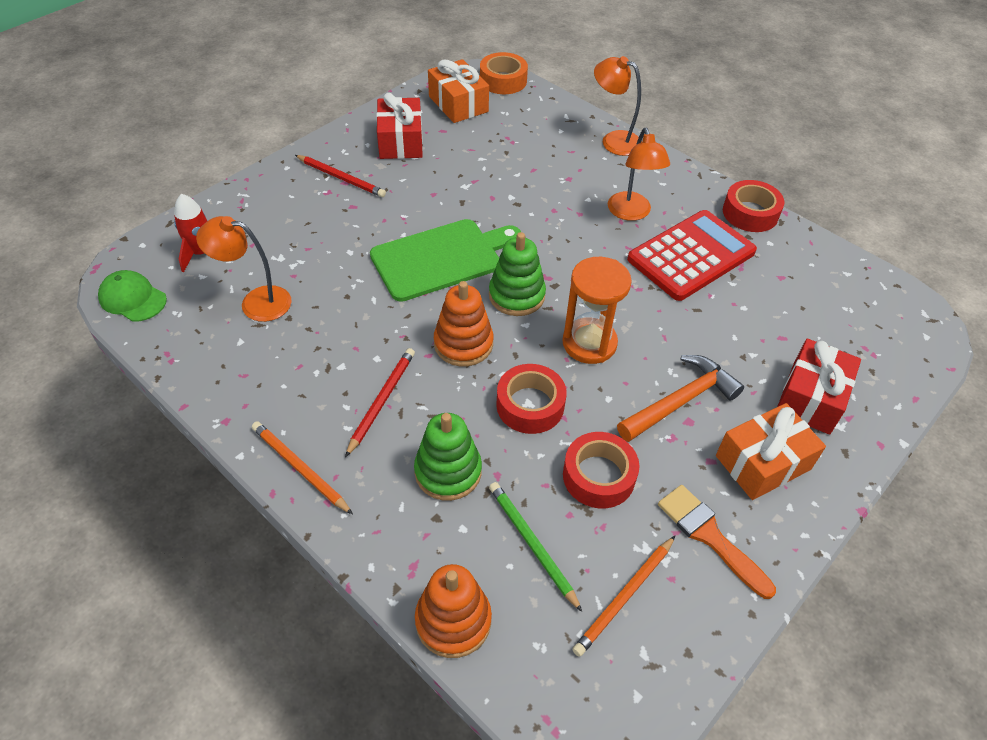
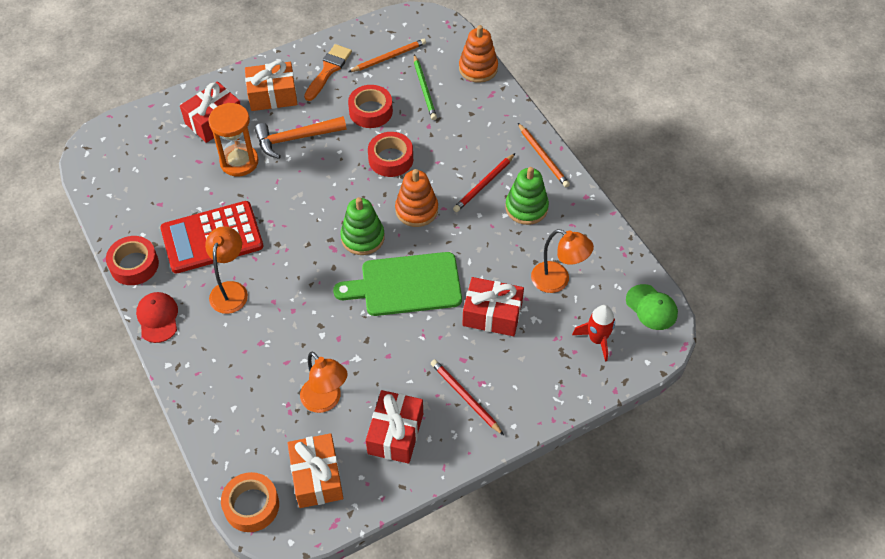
camera: 160 degrees left, 5 degrees up
(330, 251) = (492, 314): none -> red gift
(448, 471) = (456, 134): green stacking toy -> green stacking toy (526, 208)
(589, 343) = (330, 189): orange hourglass -> orange hourglass (239, 162)
(613, 140) = (191, 379): orange lamp -> orange lamp (326, 401)
(684, 176) = (158, 318): none -> red cap
(710, 536) = (328, 70): orange brush -> orange brush turned 135 degrees counterclockwise

